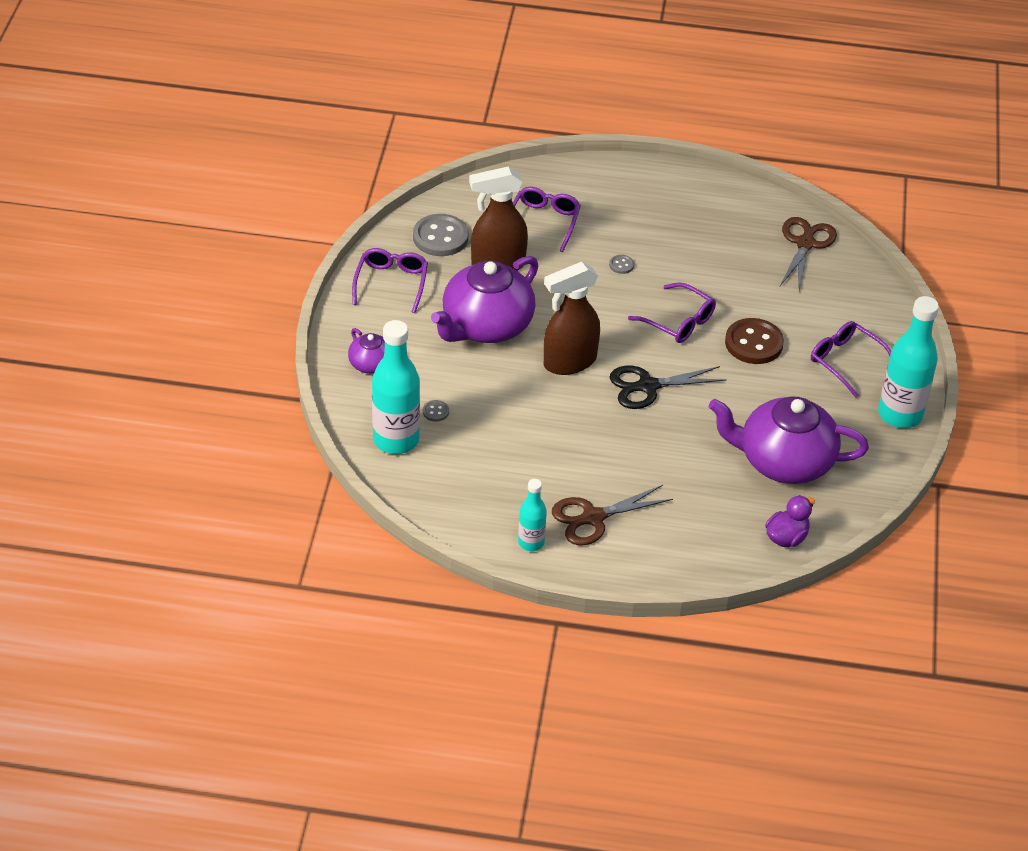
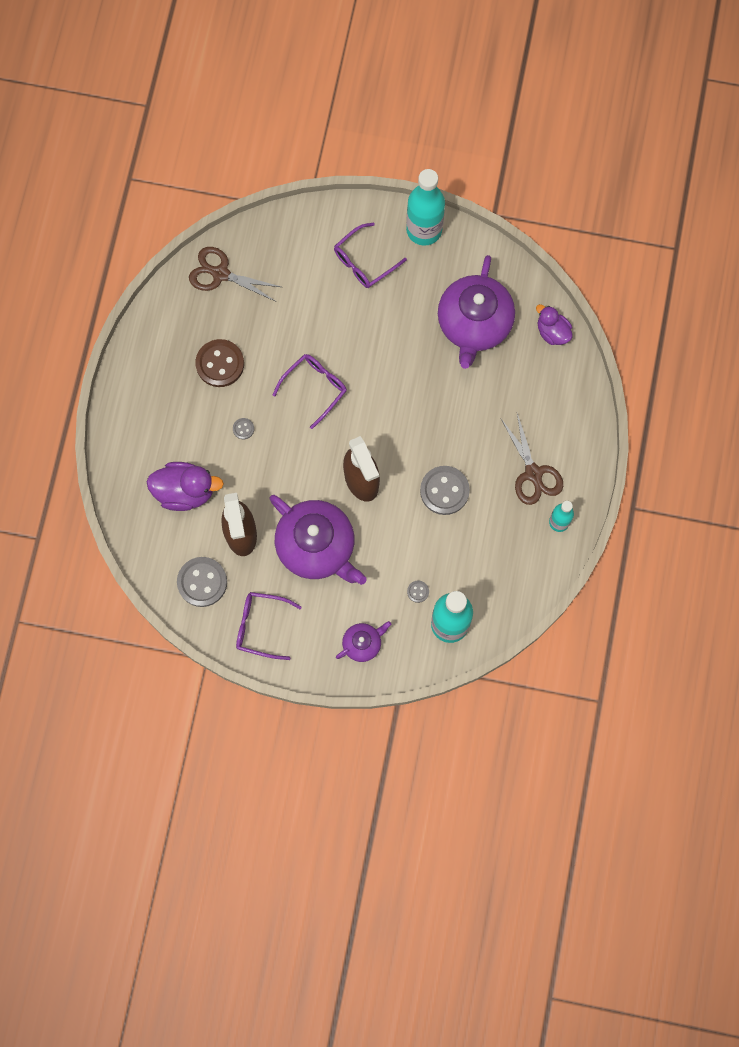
camera: 85 degrees left, 30 degrees up
(543, 222) = (185, 491): purple glasses -> purple duck
(563, 434) = (444, 491): none -> grey button
(648, 386) = (390, 419): black scissors -> none
(753, 343) = (342, 331): brown button -> brown button (220, 364)

